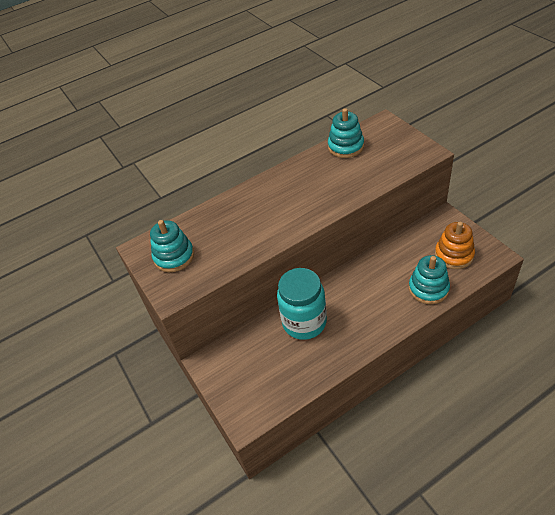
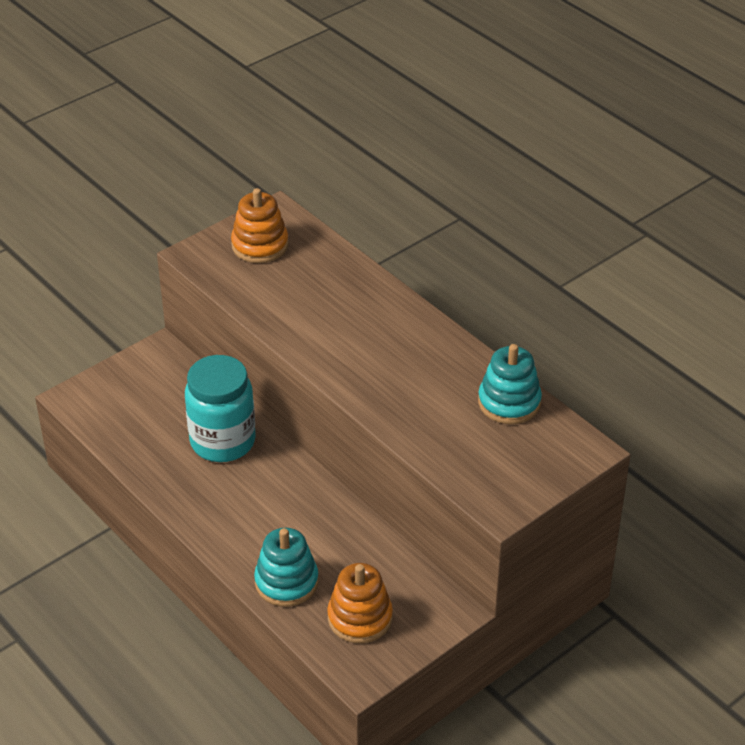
camera: 75 degrees right, 5 degrees down
(174, 256) = (260, 245): turquoise stacking toy -> orange stacking toy

